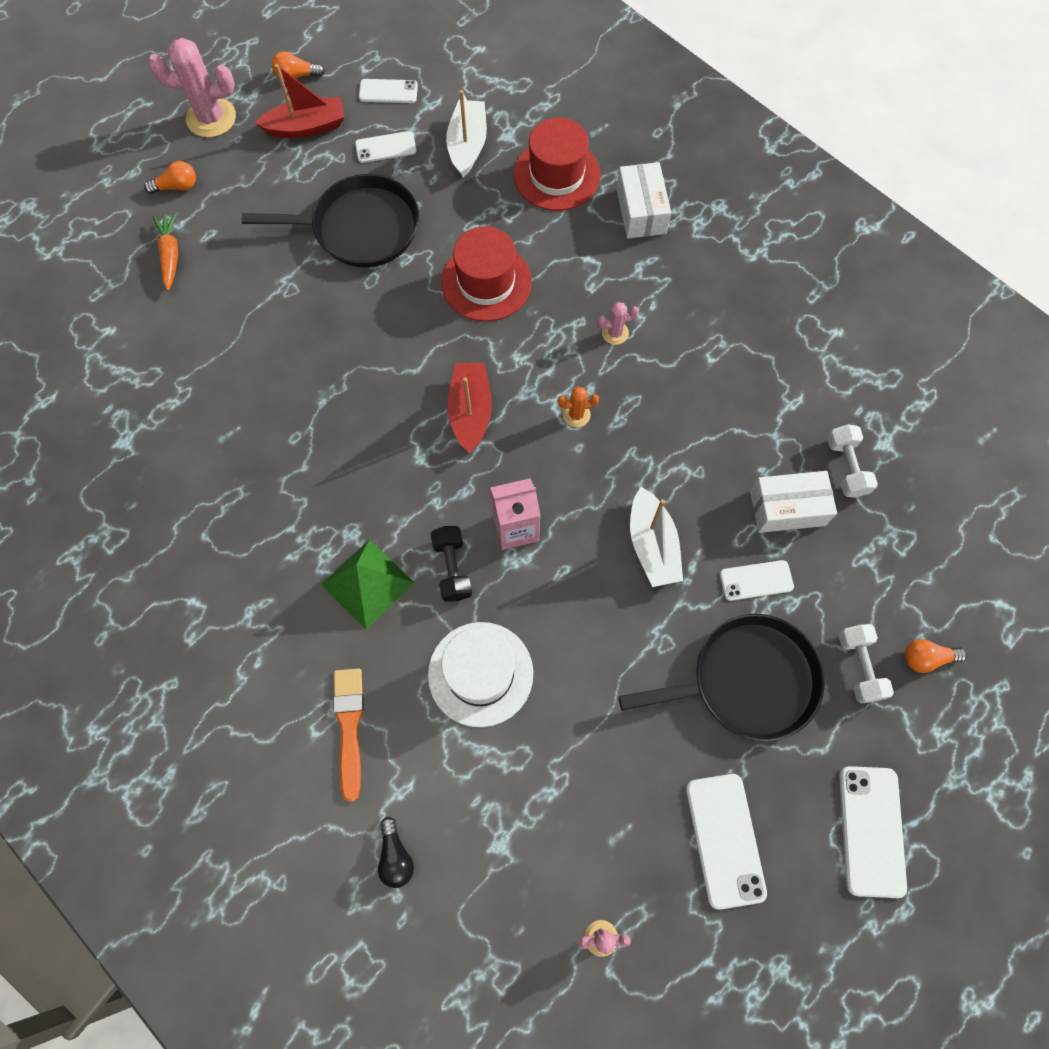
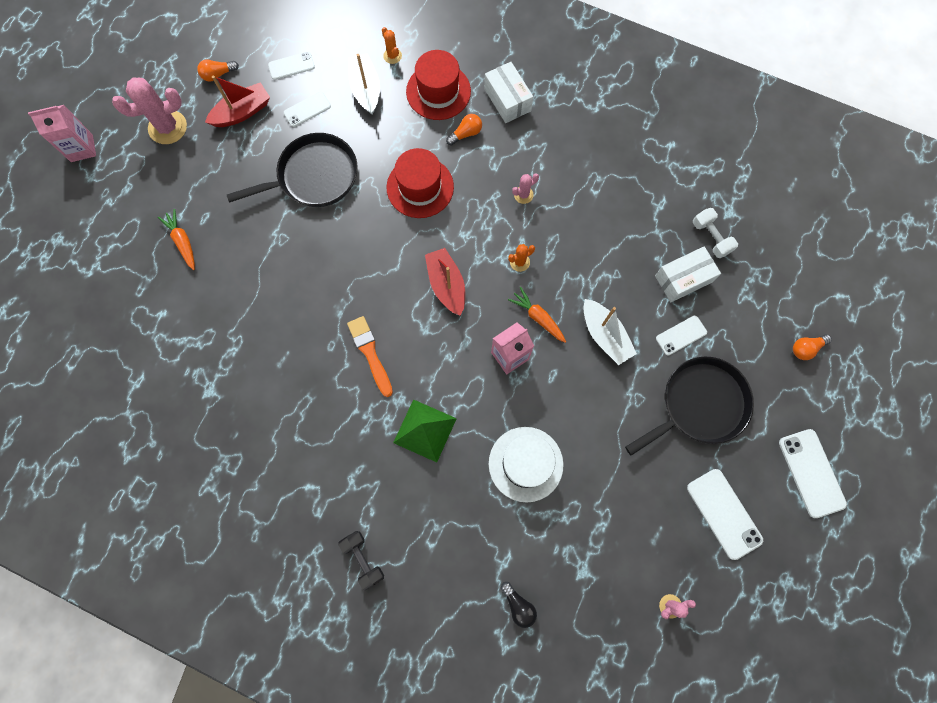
camera: 20 degrees left, 5 degrees up
(102, 111) = (82, 148): none -> pink carton
(177, 186) = (165, 188): orange light bulb -> orange light bulb (466, 134)
(349, 727) = (452, 532): orange brush -> orange brush (370, 353)
(452, 568) = (478, 399): black dumbbell -> black dumbbell (363, 559)
(517, 116) = (392, 56): none -> orange cactus
(572, 492) = (538, 317): none -> orange carrot
(859, 666) = (766, 369): white dumbbell -> none

